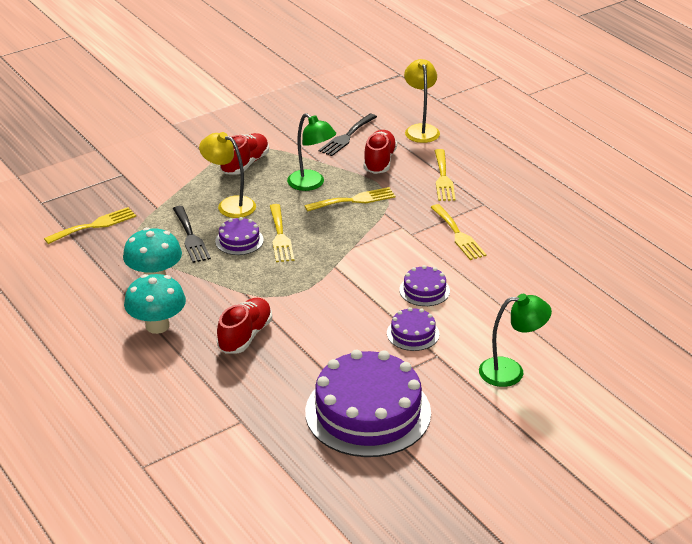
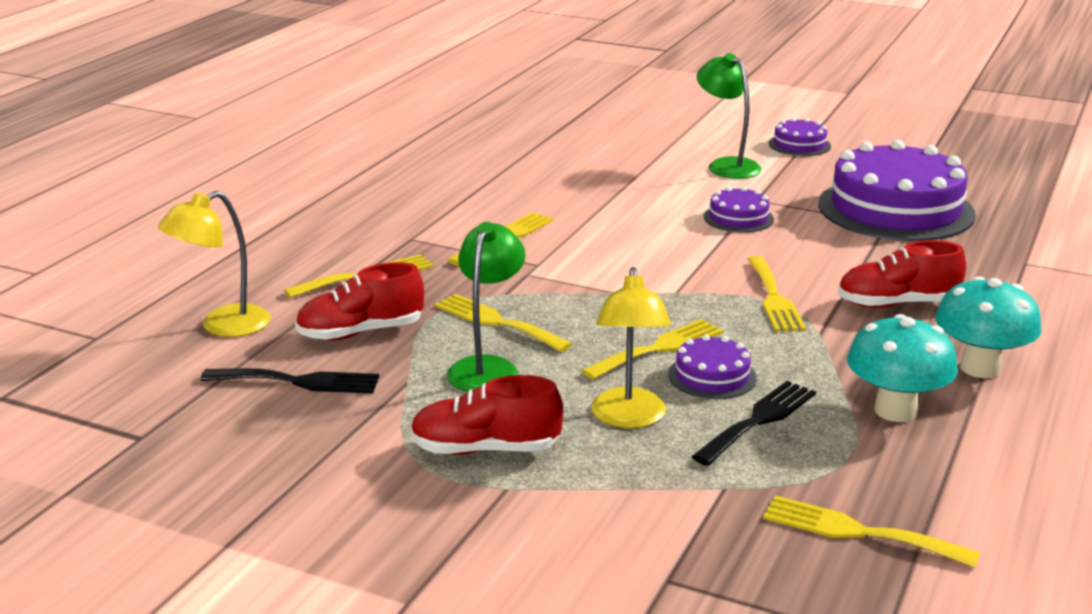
camera: 120 degrees left, 10 degrees down
(295, 295) = (774, 298): none -> yellow fork
(424, 290) = (650, 230): purple cake -> purple cake (799, 145)

